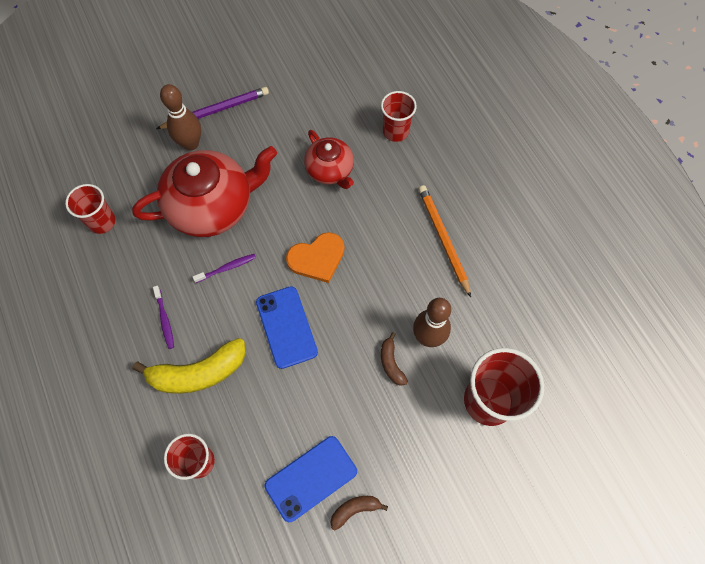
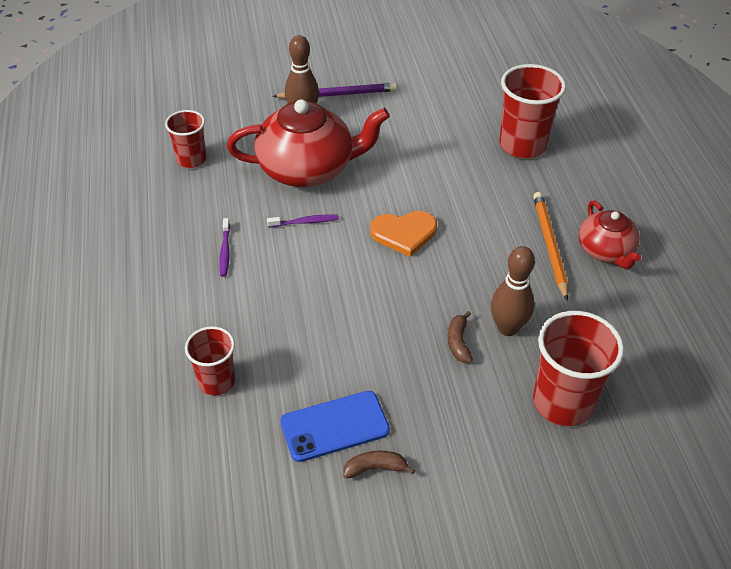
camera: 15 degrees right, 20 degrees down
(198, 372) = (244, 303): yellow banana -> none
(286, 327) = (351, 285): blue phone -> none
(330, 170) = (441, 163): red teapot -> red teapot (606, 251)
(395, 131) = (522, 145): red cup -> red cup, size x1.63

